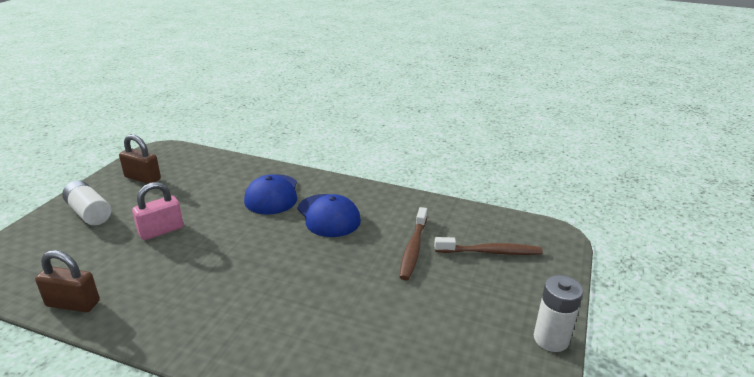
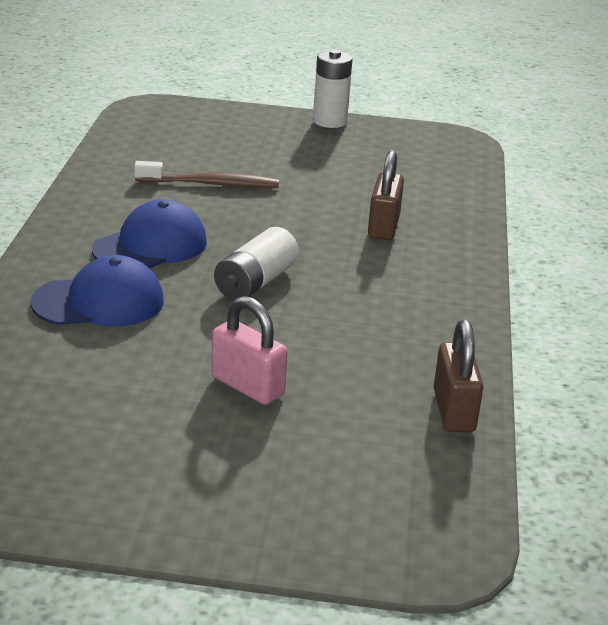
camera: 105 degrees left, 0 degrees up
(89, 213) = (221, 490): white battery -> white battery (255, 282)
(142, 178) = (65, 466): brown padlock -> brown padlock (383, 227)
(490, 252) = (198, 142): brown toothbrush -> none

